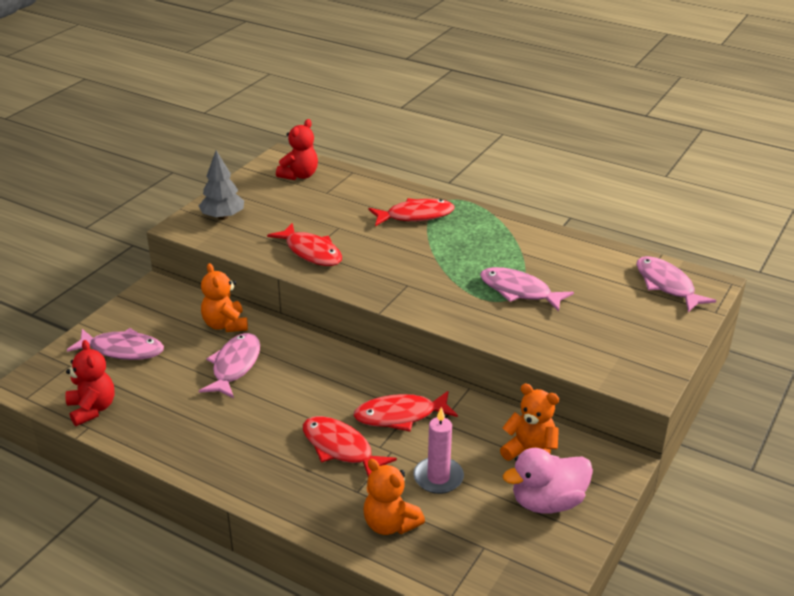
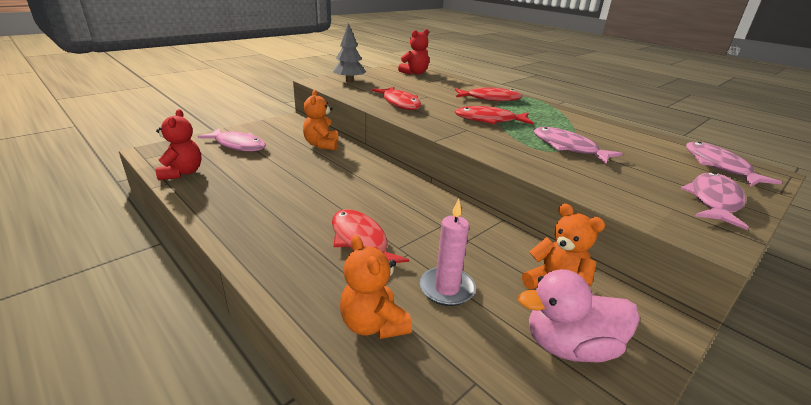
camera: 15 degrees right, 5 degrees down
(234, 366) = (310, 168): pink fish -> pink fish (714, 201)
(400, 416) = (430, 227): red fish -> red fish (489, 120)

